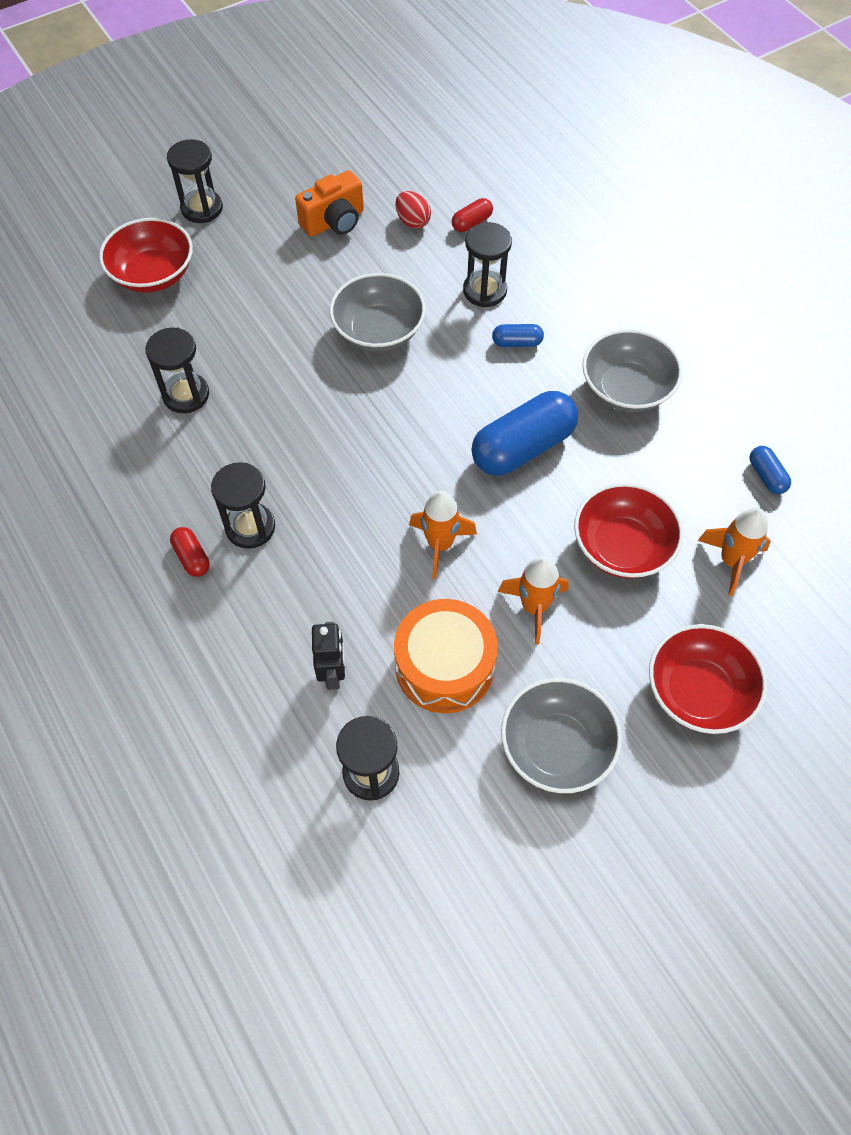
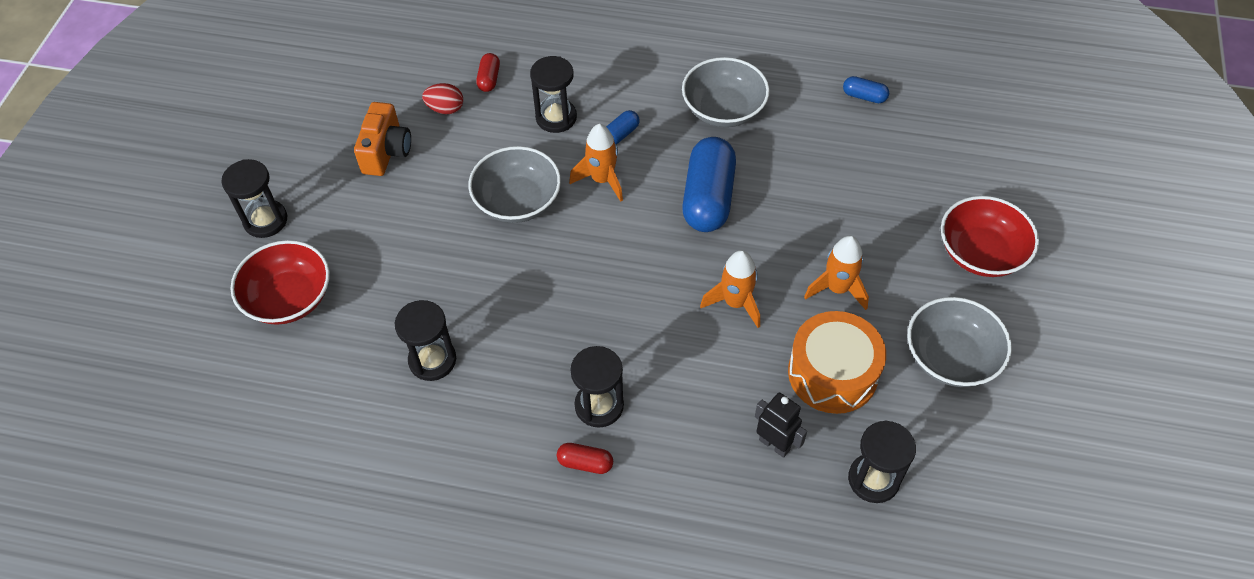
camera: 45 degrees left, 5 degrees down
(622, 547) = (840, 207): red bowl -> none
(731, 561) = (906, 162): orange rocket -> orange rocket (602, 180)

